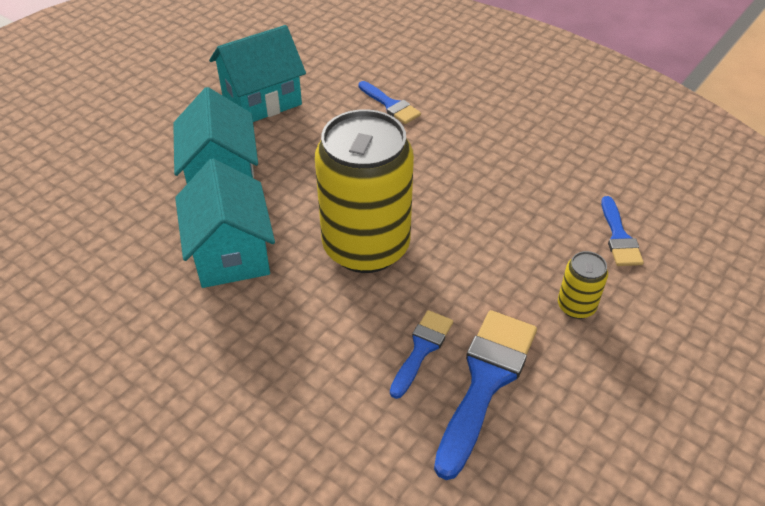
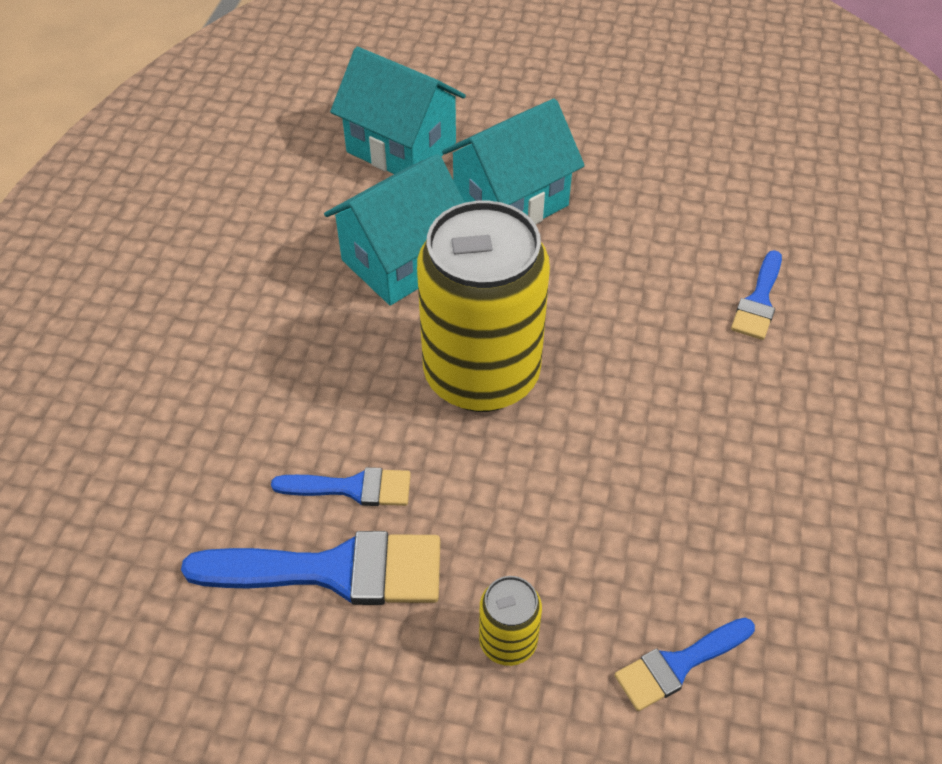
camera: 65 degrees right, 5 degrees up
(262, 100) = (665, 177): turquoise house -> turquoise house (401, 147)

